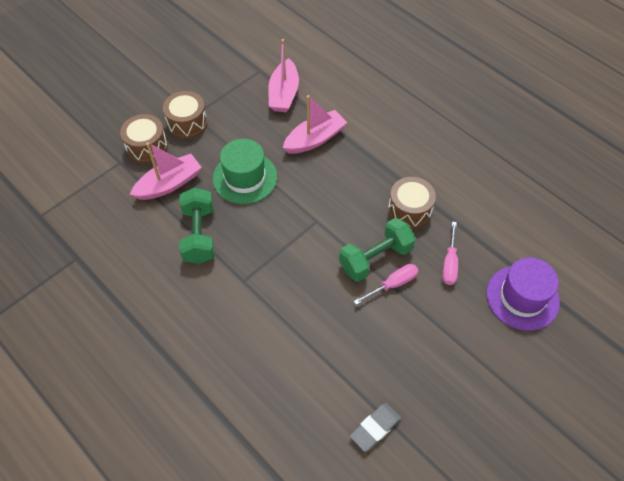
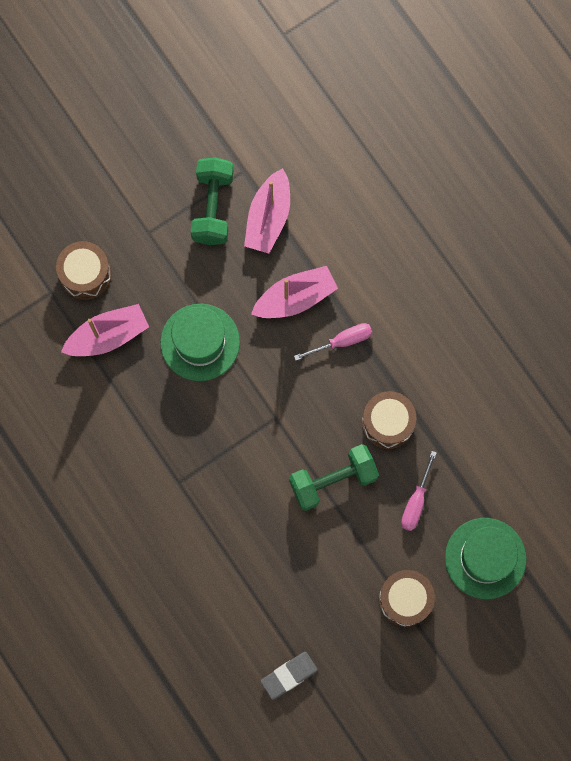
camera: 10 degrees right, 20 degrees up
(187, 123) = (139, 245): brown drum -> brown drum (405, 599)
(199, 235) = (136, 414): green dumbbell -> green dumbbell (213, 207)
(393, 284) = (345, 516): pink screwdriver -> pink screwdriver (342, 341)
(522, 297) = (485, 558): purple hat -> green hat

